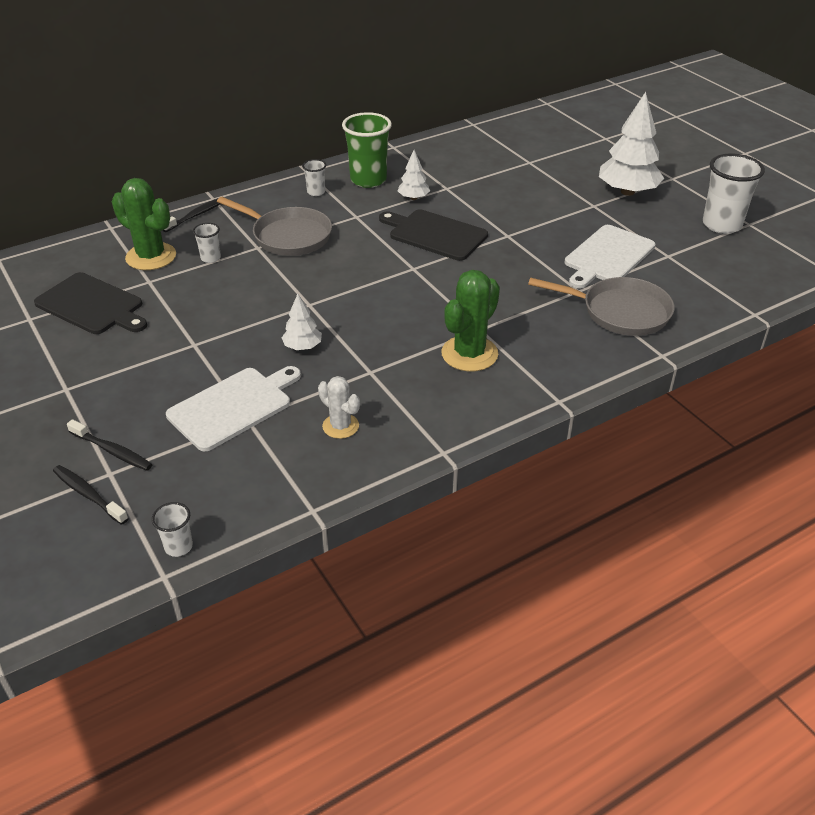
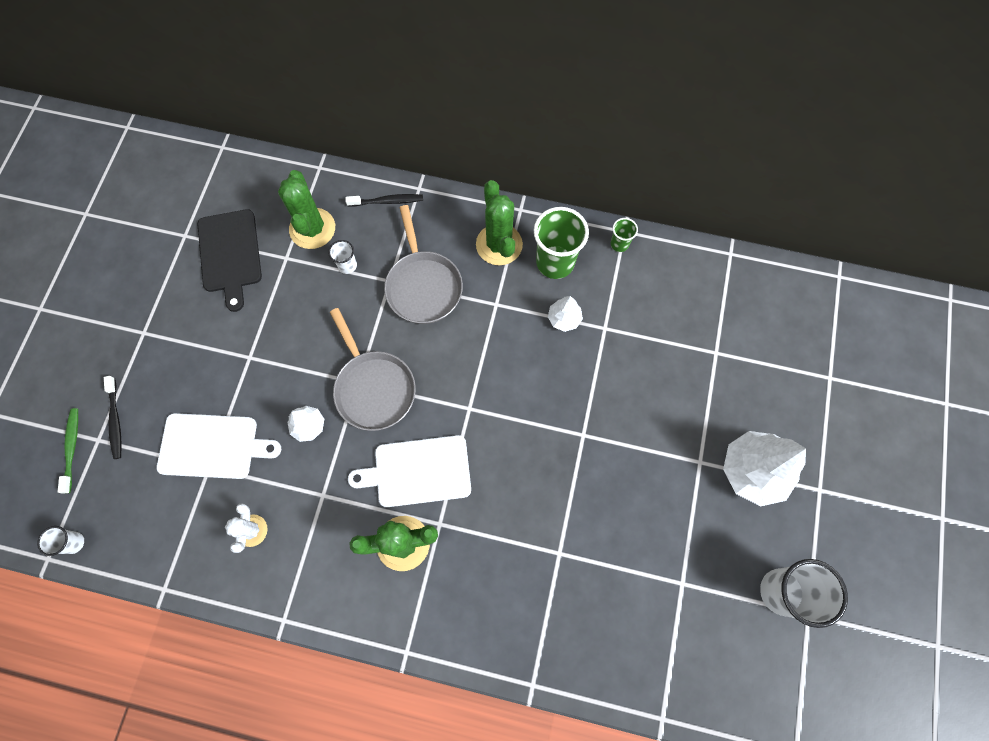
camera: 45 degrees right, 30 degrees up
(89, 495) = (72, 448): black toothbrush -> green toothbrush
(316, 192) = (499, 245): white cup -> green cactus
(398, 153) = (619, 244): none -> green cup
(435, 234) = (529, 381): black cutting board -> none
(607, 256) = (631, 536): white cutting board -> white cutting board (418, 471)
(619, 312) = (560, 608): grey pan -> grey pan (373, 387)

